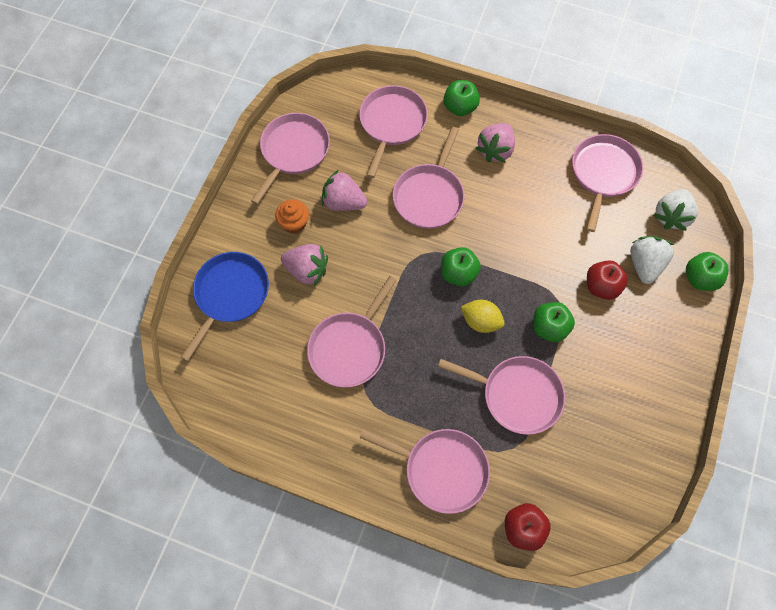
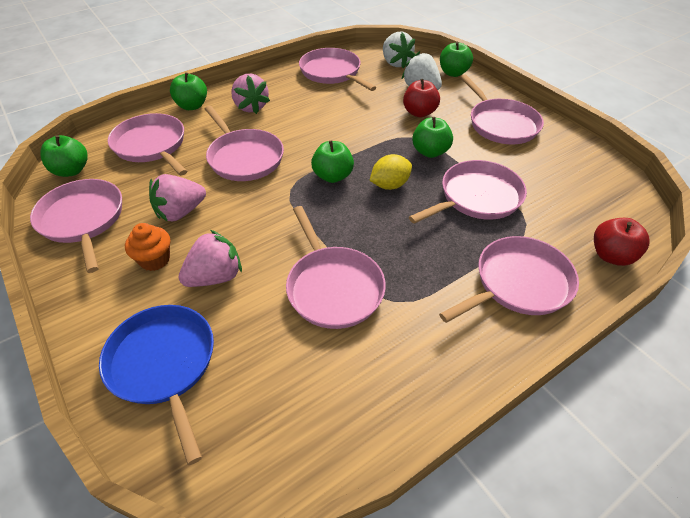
camera: 55 degrees left, 20 degrees down
(328, 99) = (71, 170): none -> green apple
(642, 366) = (501, 124): none -> pink pan

